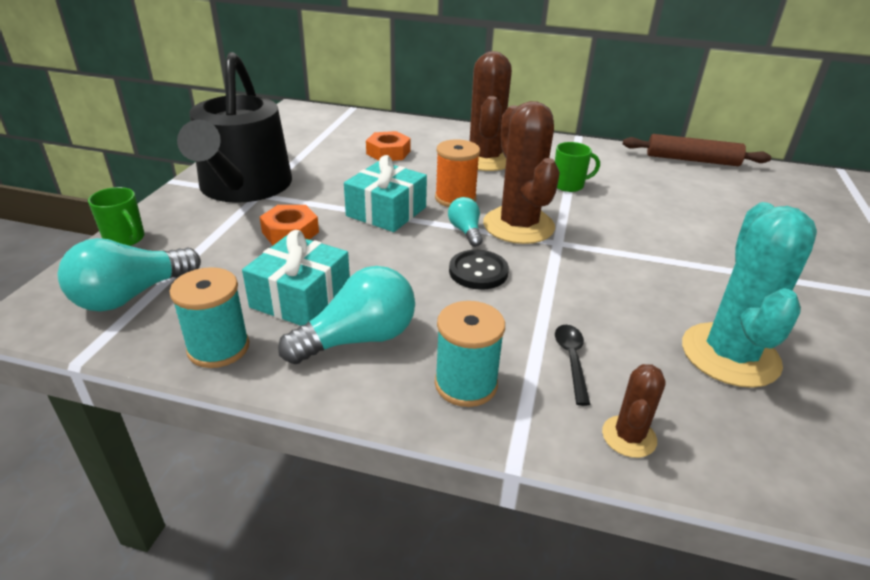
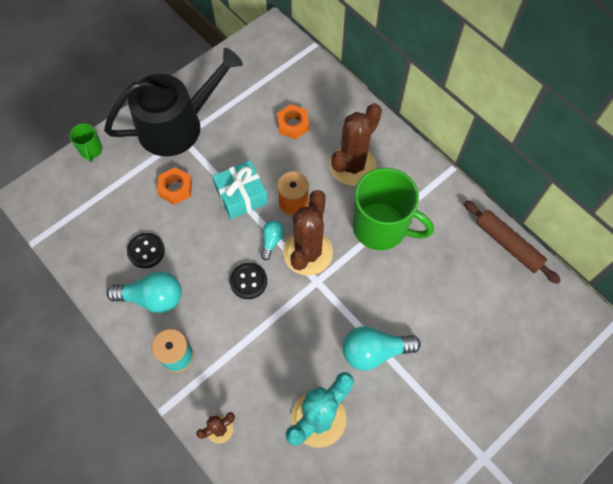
camera: 35 degrees right, 30 degrees up
(131, 296) = (72, 204): turquoise light bulb -> turquoise light bulb (374, 351)
(218, 348) = (90, 267): turquoise spool -> none
(243, 187) = (177, 125): black watering can -> black watering can turned 150 degrees counterclockwise
(301, 298) = (146, 251): turquoise gift -> black button
(569, 185) = (381, 227): green mug -> green mug, size x2.23
(572, 360) = (237, 373): black spoon -> none

